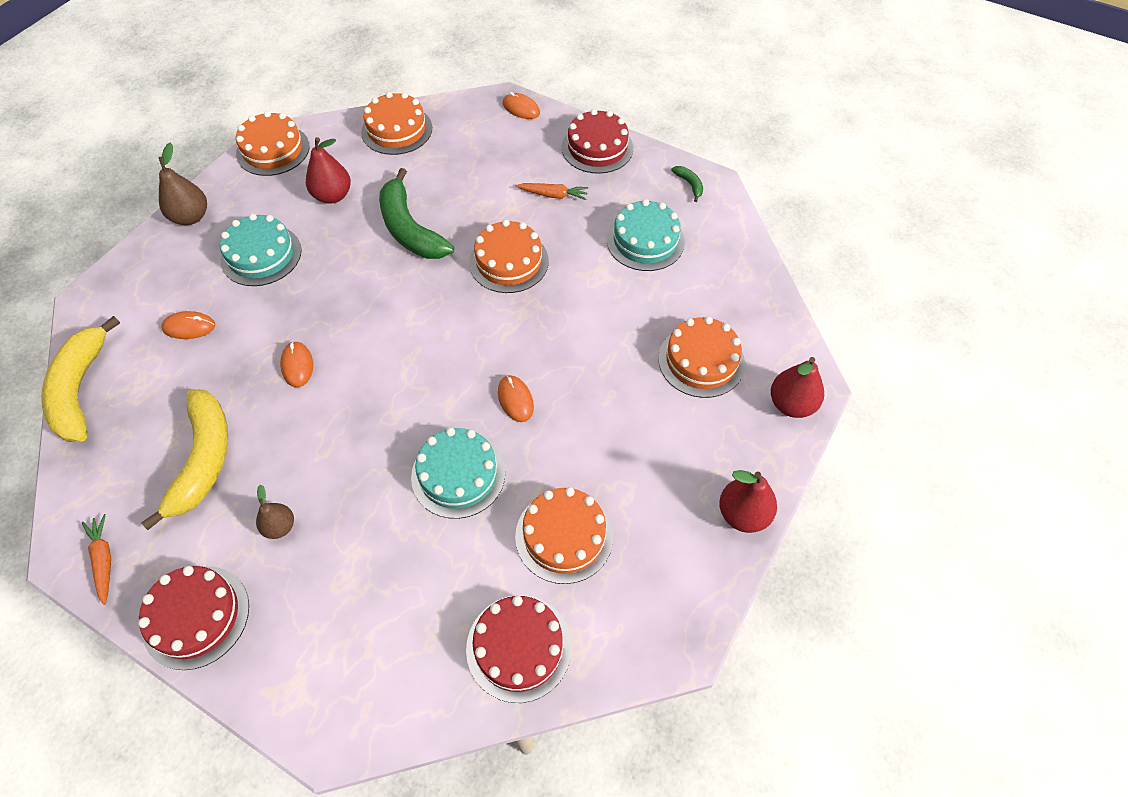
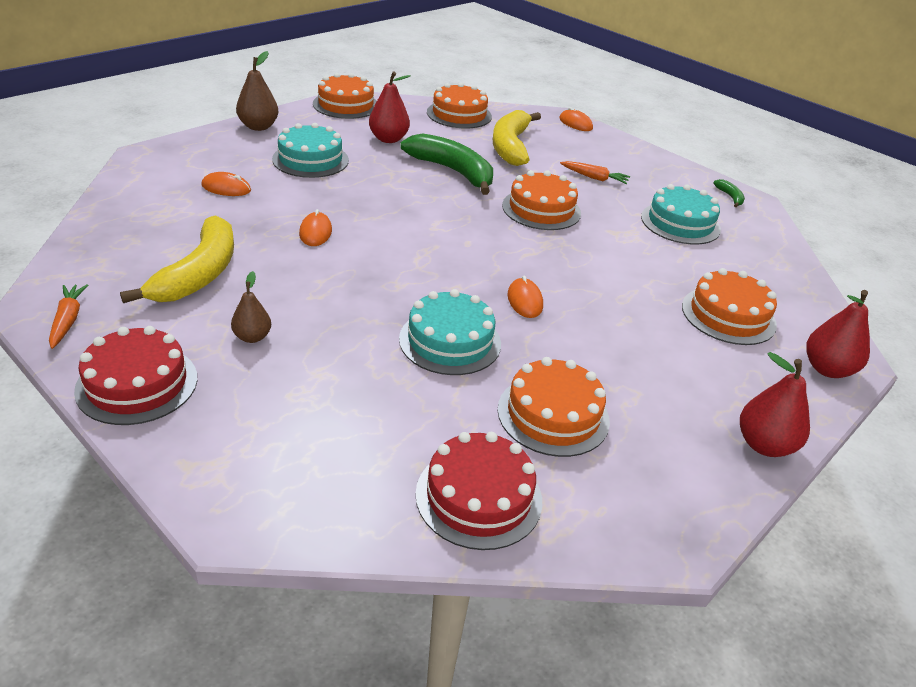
camera: 10 degrees right, 20 degrees down
(81, 389) = (109, 205): yellow banana -> yellow banana (510, 146)
(410, 229) = (453, 171): green banana -> green banana turned 150 degrees clockwise
(597, 148) = (642, 158): red cake -> none

